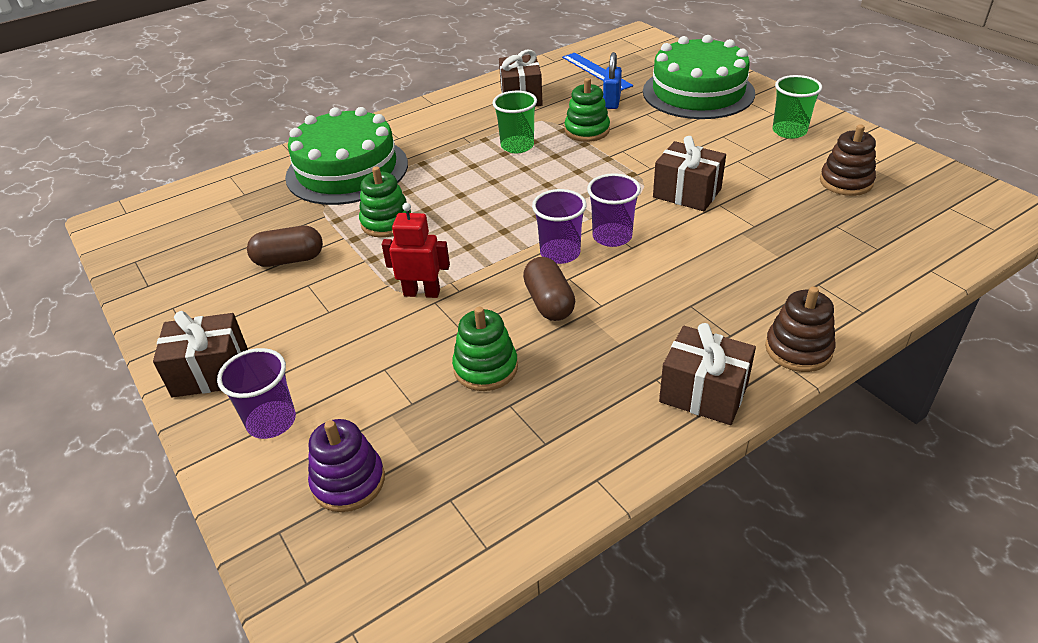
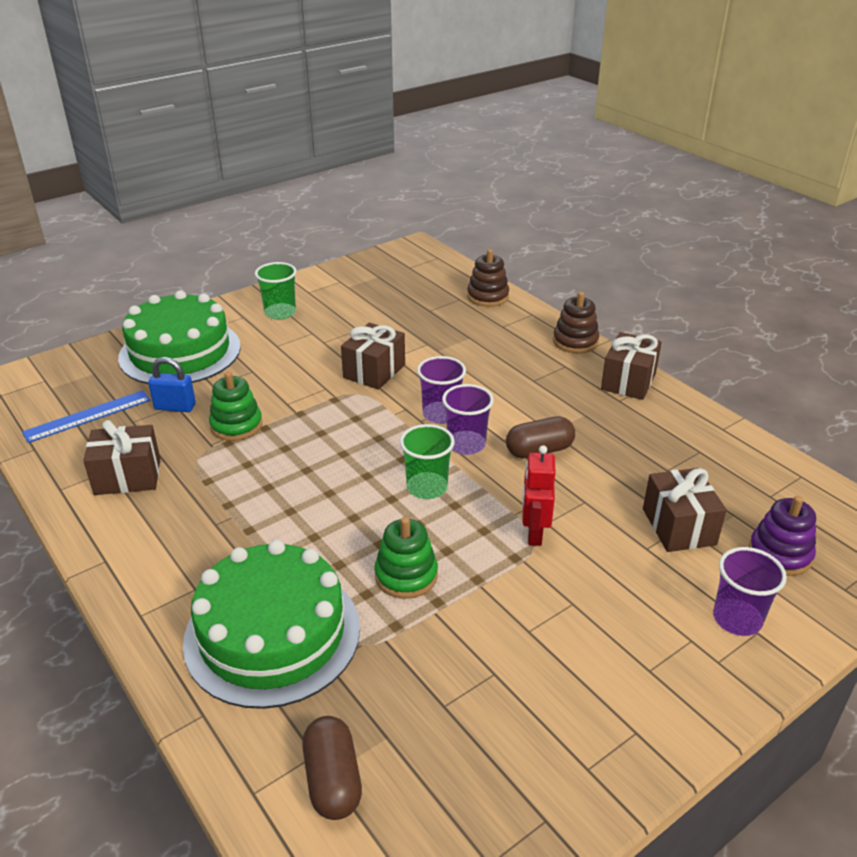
camera: 95 degrees left, 5 degrees down
(210, 372) = (689, 689): brown gift -> brown gift (679, 526)
(289, 260) = (481, 659): brown capsule -> brown capsule (332, 780)
(485, 368) = (629, 484): green stacking toy -> none
(517, 146) = (254, 476): green cup -> green cup (427, 487)
(846, 182) = (369, 299): brown stacking toy -> brown stacking toy (488, 296)

